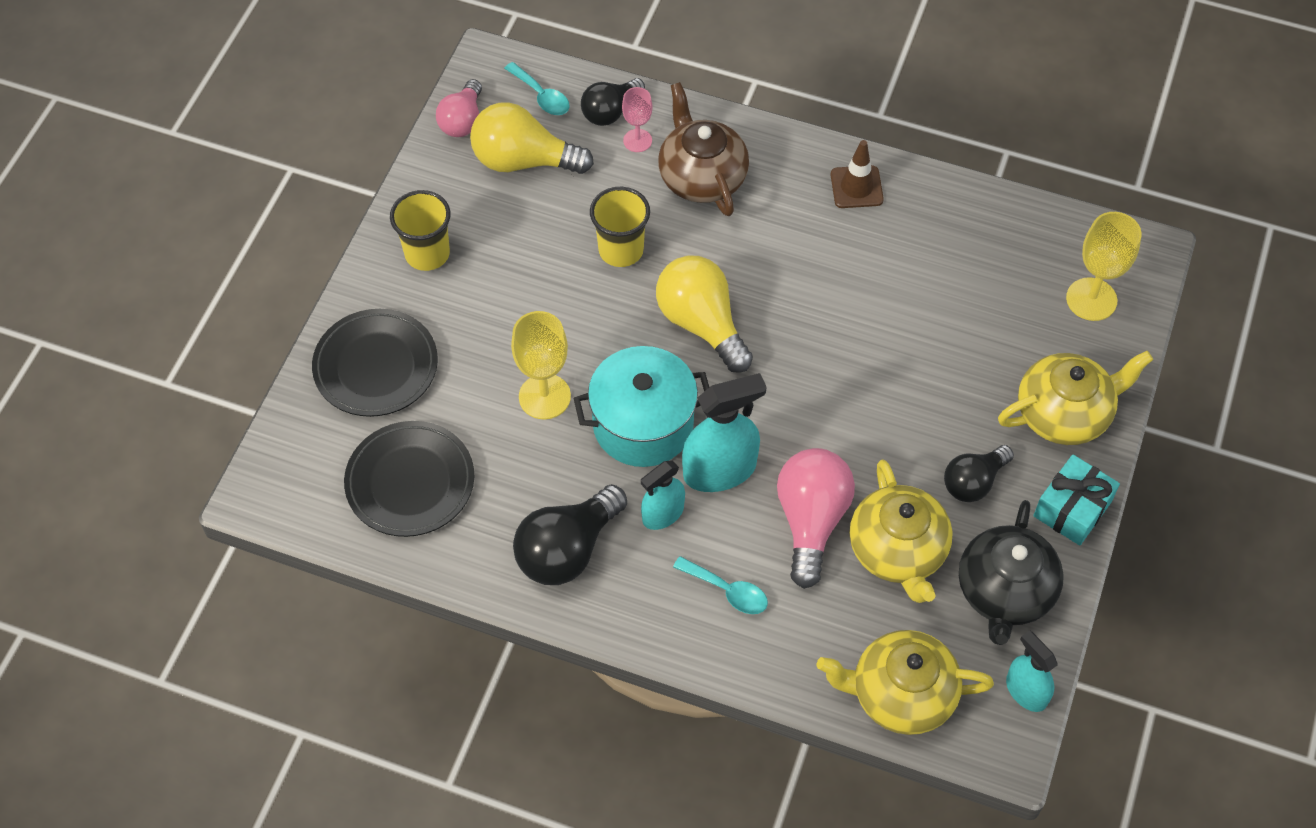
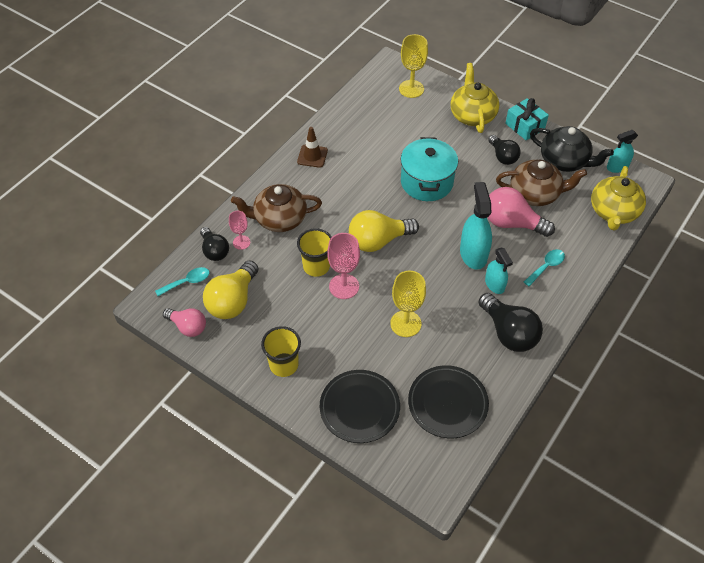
camera: 75 degrees left, 5 degrees down
(593, 296) = (344, 286): none -> pink goblet
(643, 424) = (436, 281): turquoise pot -> turquoise pot (426, 182)
(898, 551) = (535, 194): yellow teapot -> brown teapot

